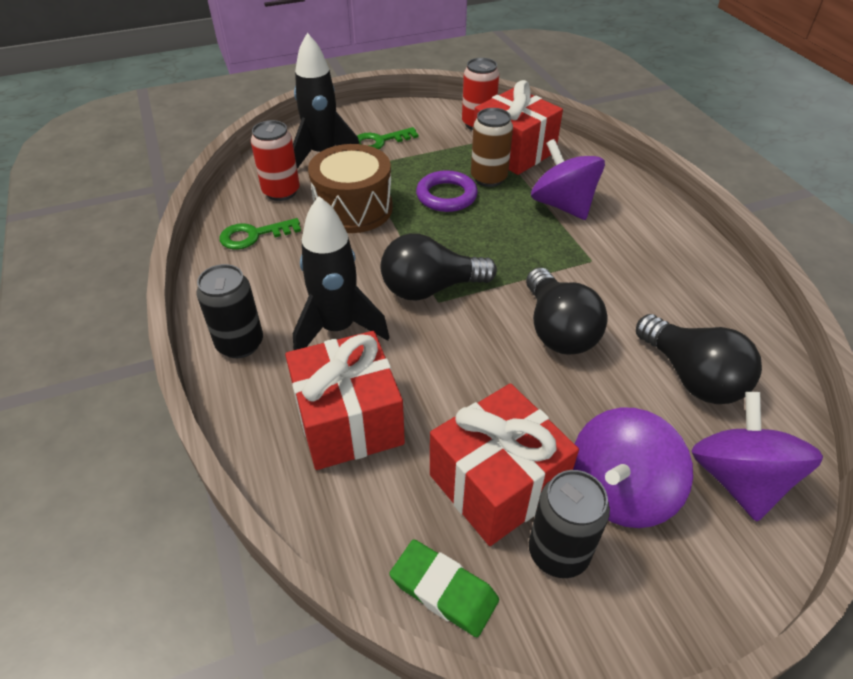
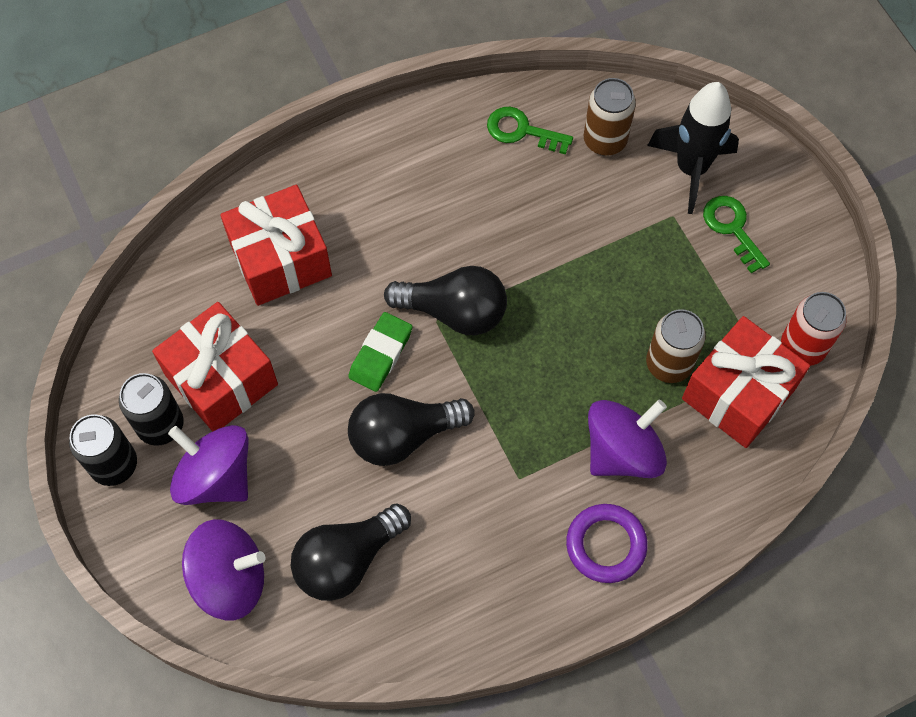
camera: 85 degrees right, 20 degrees up
(240, 344) = (364, 157): black can -> black can (114, 465)
(253, 235) = (521, 131): green key -> green key turned 45 degrees counterclockwise
(281, 192) = (605, 140): red can -> brown can
(338, 329) = (389, 234): black rocket -> none
(353, 208) = (583, 219): brown drum -> none
(430, 288) = (454, 311): black light bulb -> black light bulb turned 120 degrees clockwise
(444, 590) = (131, 345): green eraser -> green eraser (380, 354)
(446, 196) = (623, 317): purple ring -> purple ring (606, 545)

